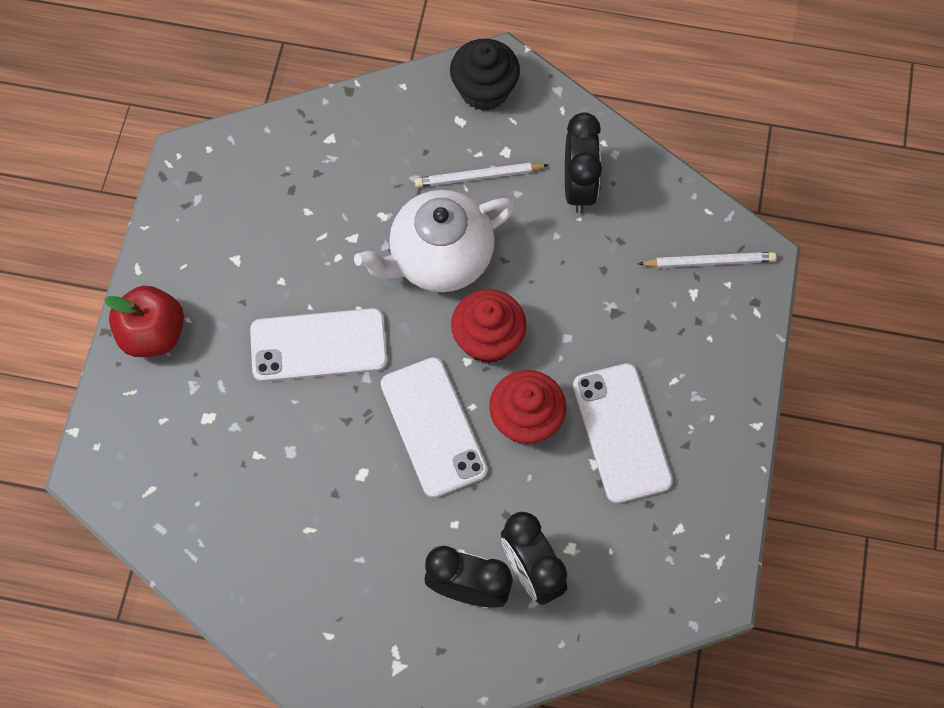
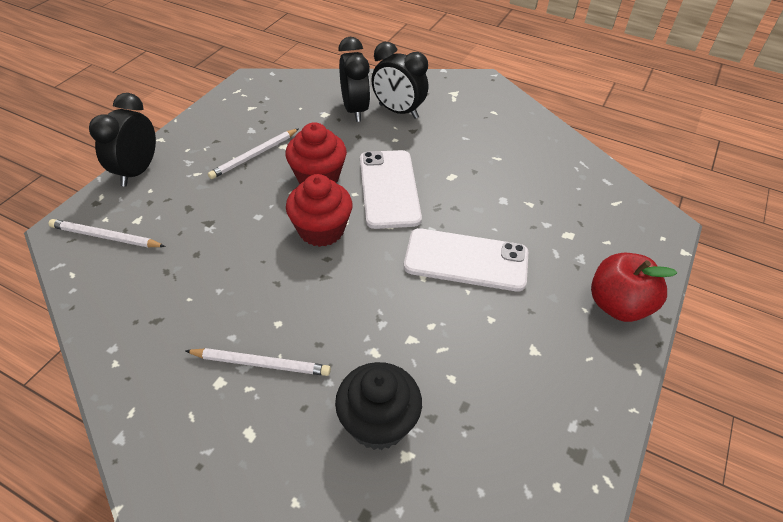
camera: 165 degrees left, 20 degrees down
(439, 258) = (335, 299): white teapot -> none
(484, 90) = (201, 464): black cupcake -> black cupcake (378, 422)
(578, 187) = (170, 326): black clock -> black clock (137, 171)
(622, 433) = (254, 155): white phone -> white pencil

